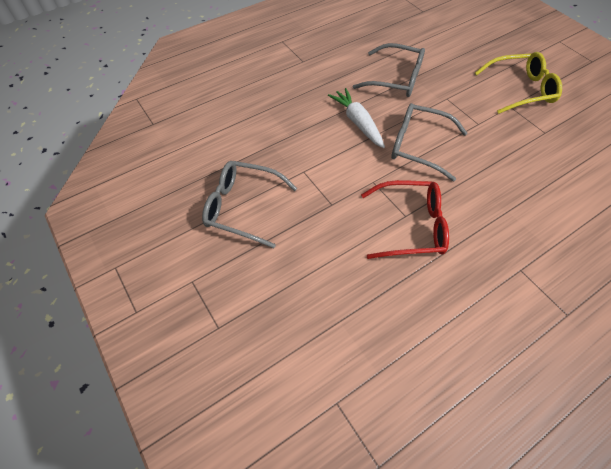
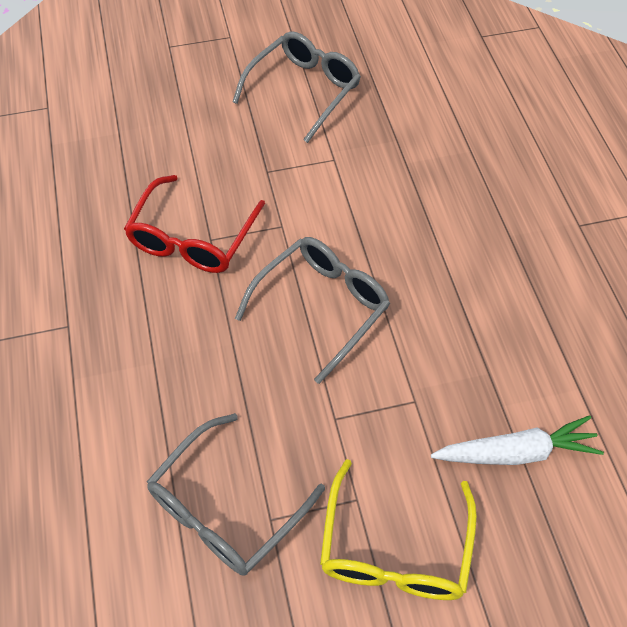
camera: 110 degrees right, 0 degrees up
(357, 122) = (402, 248): white carrot -> white carrot (516, 452)
(396, 79) = (491, 343): grey glasses -> grey glasses (225, 508)

